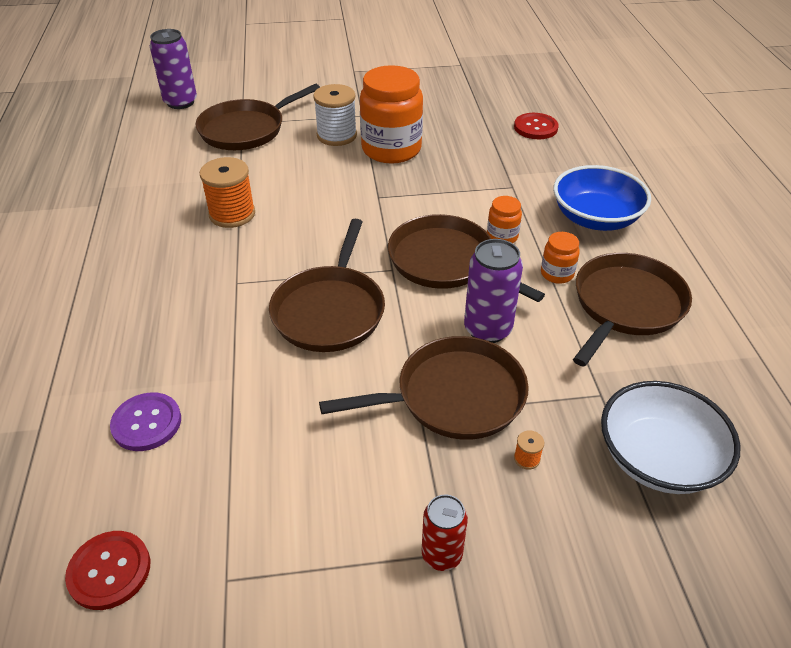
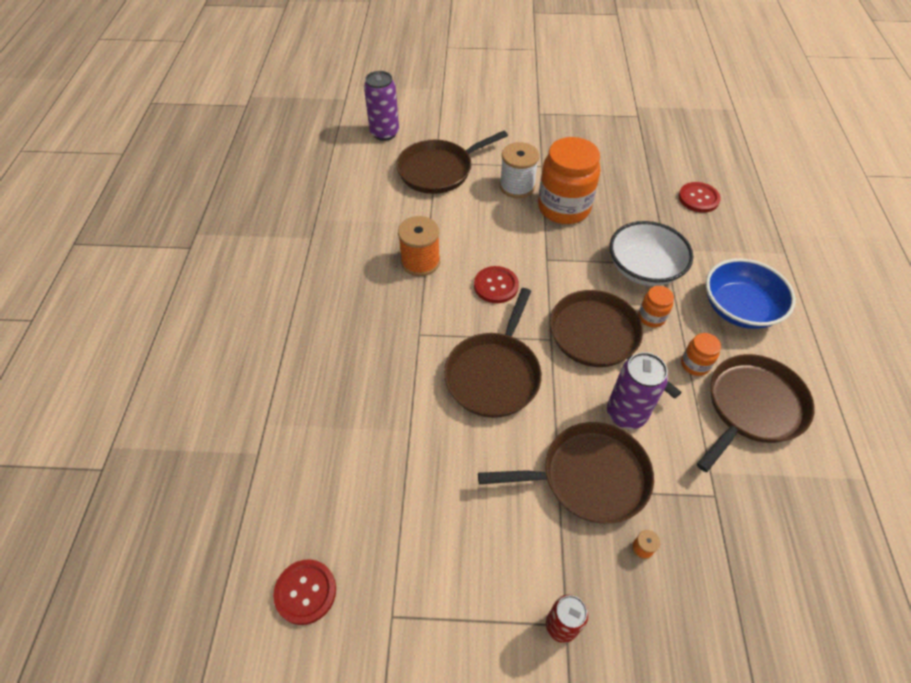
camera: 10 degrees right, 10 degrees up
(146, 423) = (339, 462): purple button -> none
(323, 227) = (496, 286): none -> red button
(658, 458) = (755, 567): white bowl -> white bowl (644, 269)

